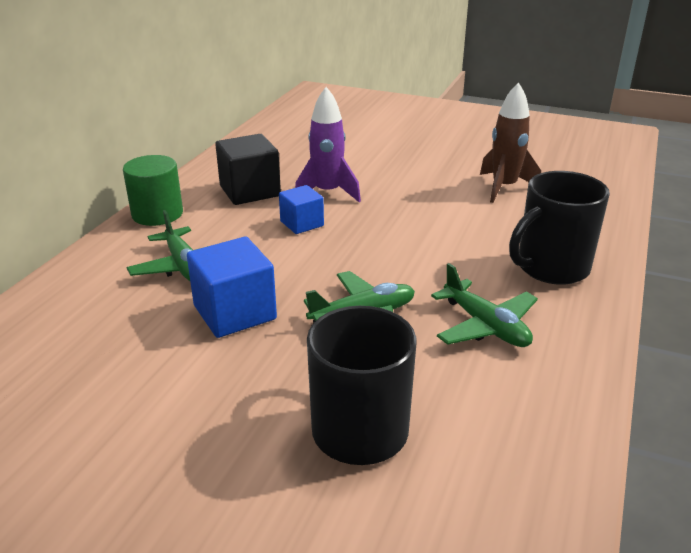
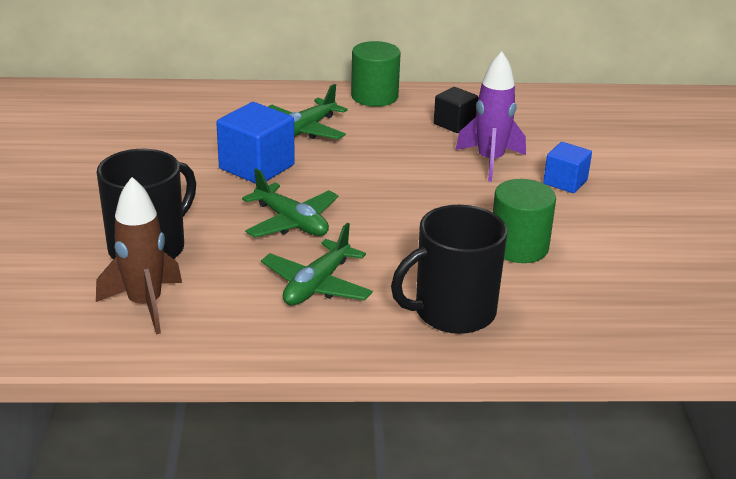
camera: 65 degrees right, 0 degrees up
(250, 191) = (454, 123): black cube -> black cube, size x0.62
(302, 223) = (417, 162): blue cube -> blue cube (565, 182)
(467, 216) = (518, 247): none -> green cylinder
(504, 187) = (613, 261): brown rocket -> brown rocket (145, 304)
(551, 267) = (452, 312): black mug -> black mug turned 60 degrees counterclockwise

